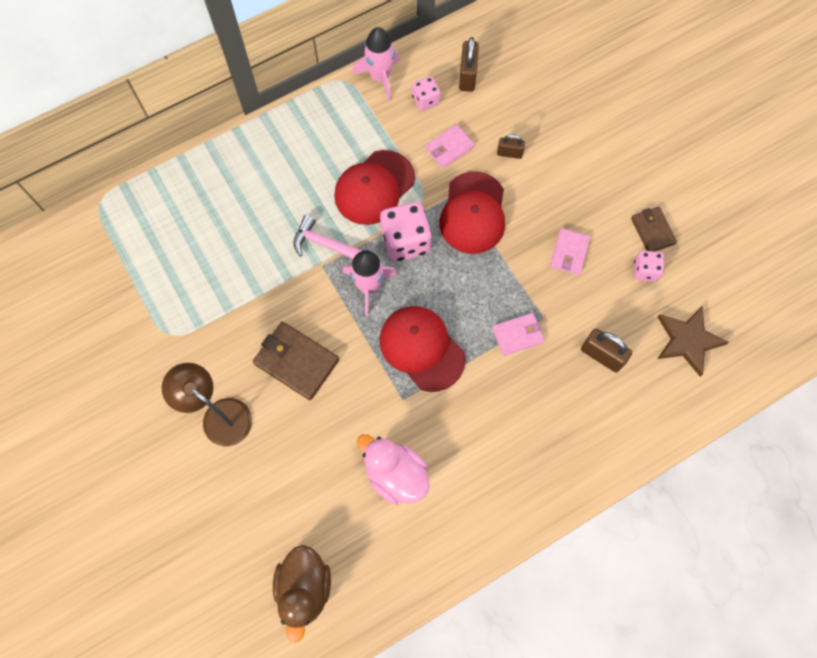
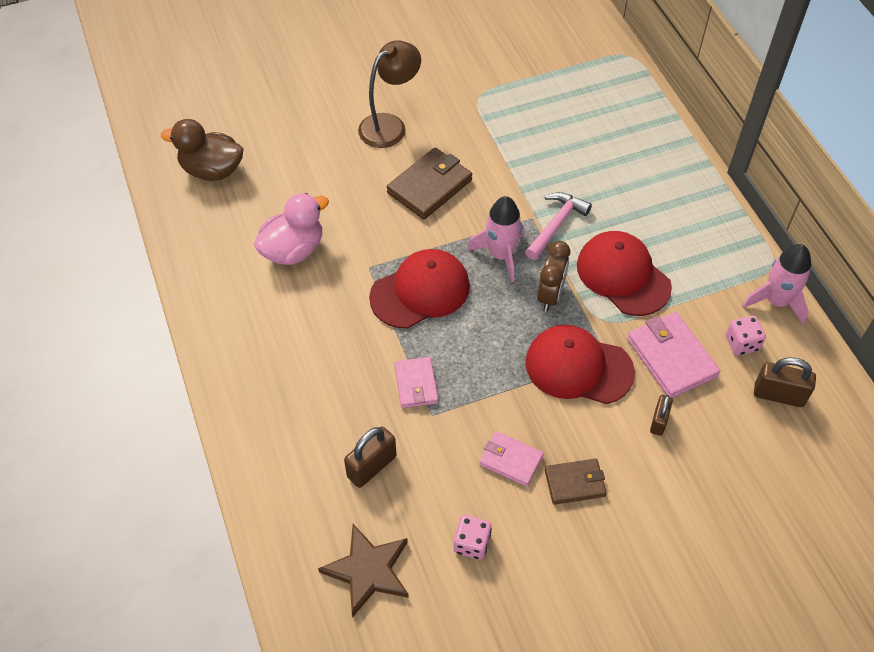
camera: 100 degrees right, 15 degrees down
(405, 241) = (550, 295): pink dice -> brown clock
(449, 148) = (671, 357): pink wallet -> pink wallet, size x1.59
(652, 231) = (527, 568): brown wallet -> brown wallet (574, 483)

